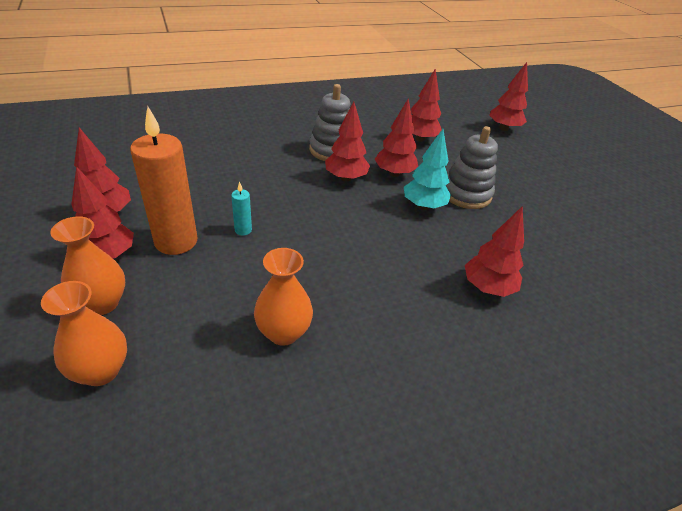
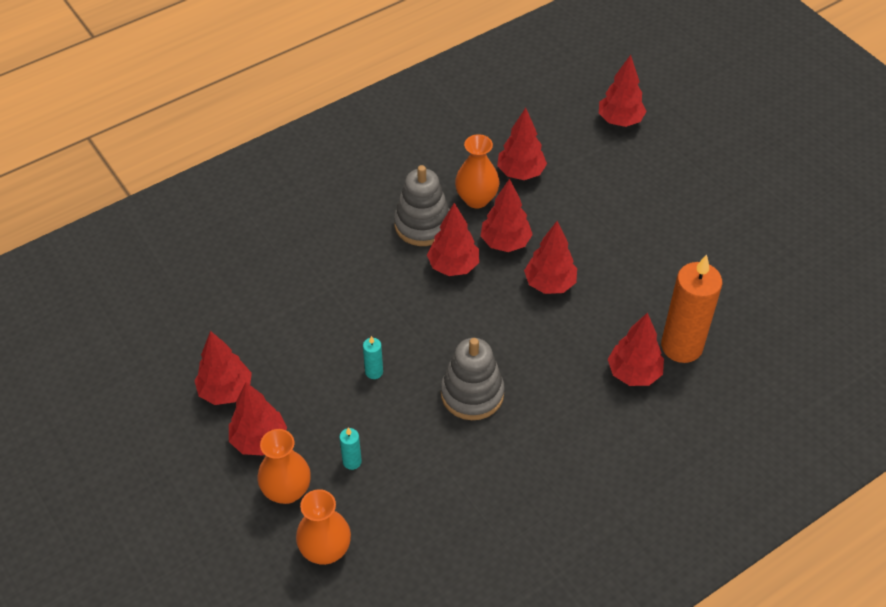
camera: 10 degrees left, 10 degrees up
(176, 241) = (315, 405): orange candle -> orange candle (681, 346)
(181, 294) = (352, 461): none -> turquoise candle
(283, 332) = (460, 474): orange vase -> orange vase (476, 199)
(423, 206) = (550, 284): turquoise tree -> red tree
(466, 194) = (592, 252): grey stacking toy -> grey stacking toy (472, 394)

